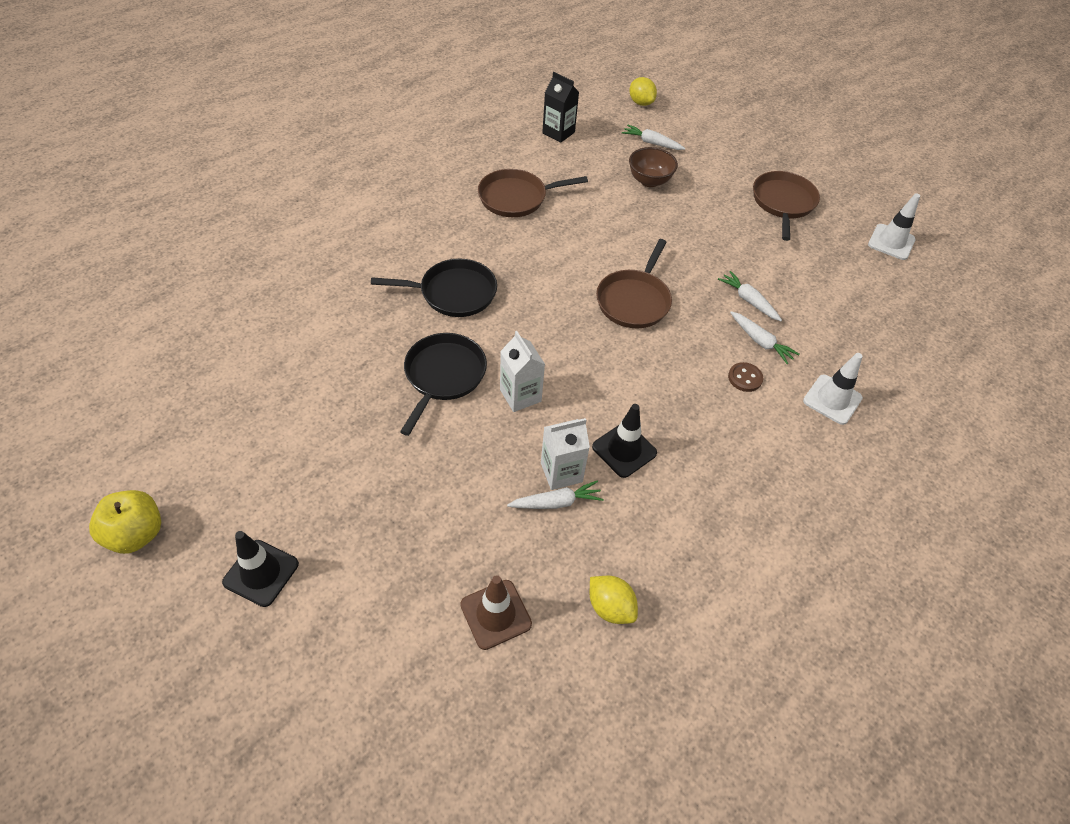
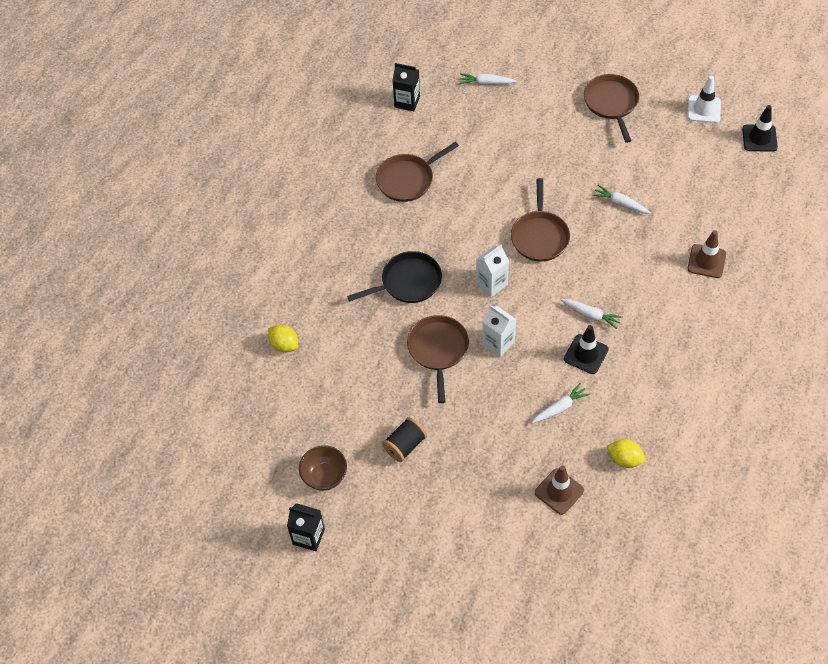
camera: 15 degrees left, 5 degrees up
(136, 534) = (308, 536): yellow apple -> black carton
(261, 573) = (403, 527): black traffic cone -> black traffic cone (759, 138)
(332, 470) = (405, 445): none -> black spool
(443, 375) = (438, 350): black pan -> brown pan
(561, 472) = (553, 386): white carton -> white carton (491, 284)
(641, 103) = (458, 43): yellow lemon -> yellow lemon (284, 345)
(649, 181) = (501, 122): brown bowl -> brown bowl (324, 476)
(745, 378) = (642, 268): brown button -> none
(760, 341) = (642, 235): white carrot -> white carrot (591, 315)
(832, 399) = (706, 261): white traffic cone -> brown traffic cone

